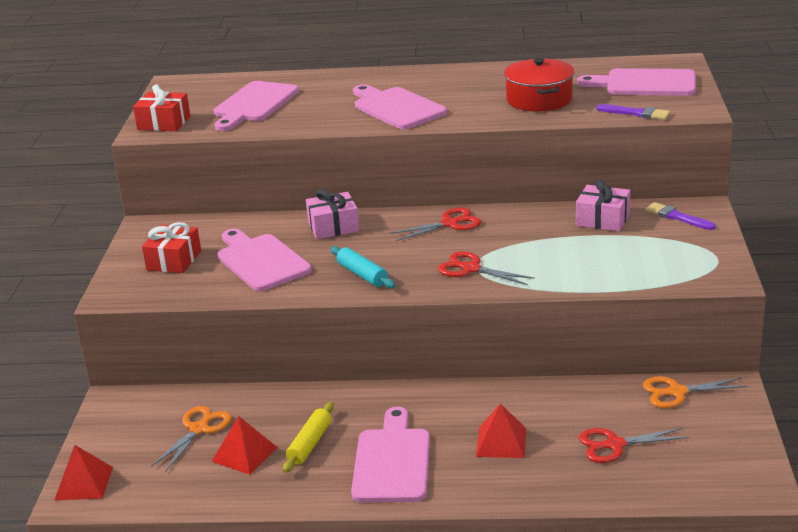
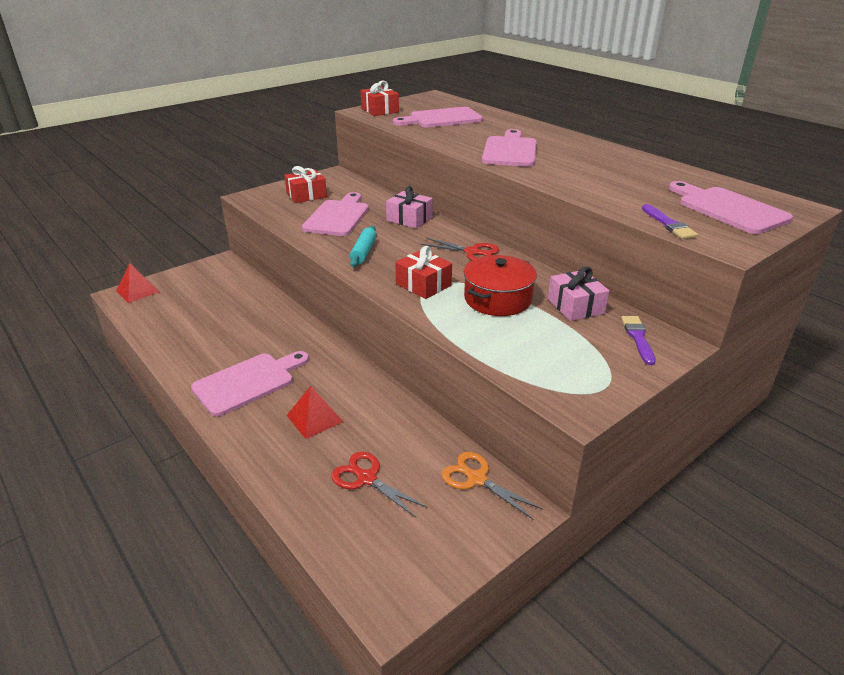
camera: 45 degrees right, 5 degrees up
(199, 429) = (219, 299): orange scissors -> none
(244, 454) = (207, 325): red pyramid -> none
(310, 444) = (239, 342): yellow rolling pin -> none
(470, 269) = (423, 284): red scissors -> red gift
(539, 99) = (615, 184): red pot -> red pot (498, 299)

